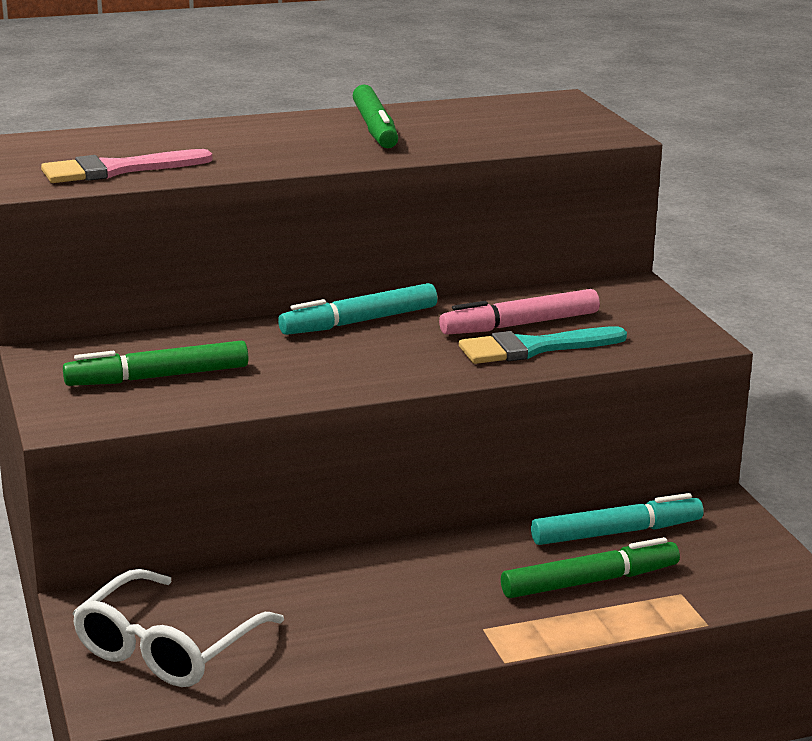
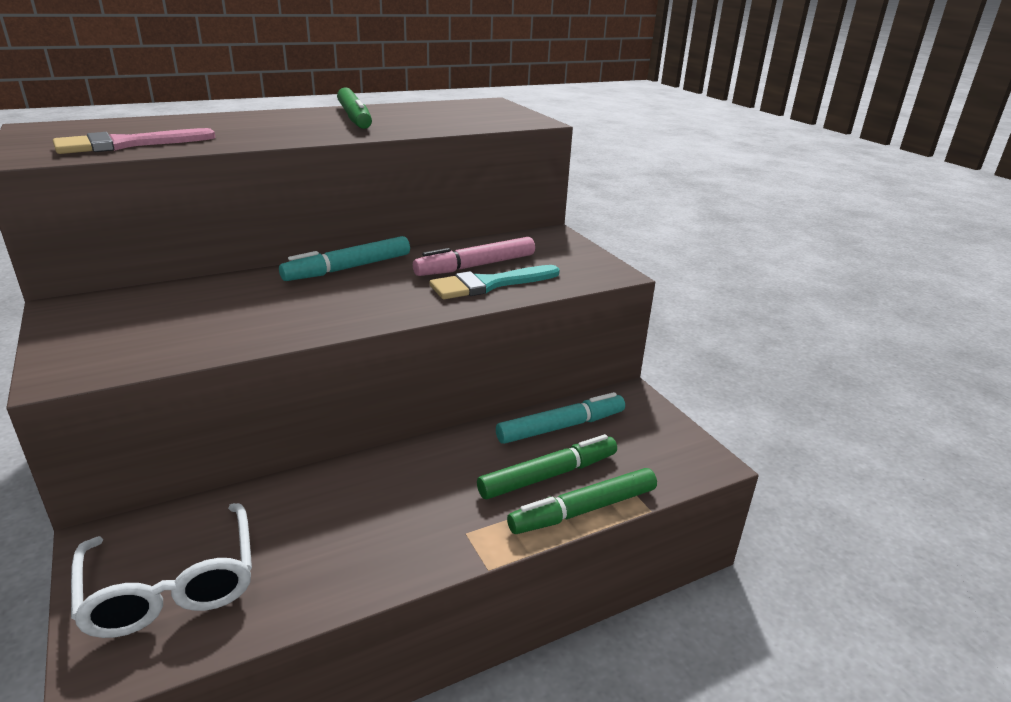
camera: 10 degrees left, 5 degrees up
(158, 377) = (165, 324): green marker -> green marker (583, 510)
(169, 647) = (171, 585): white glasses -> white glasses turned 45 degrees counterclockwise

